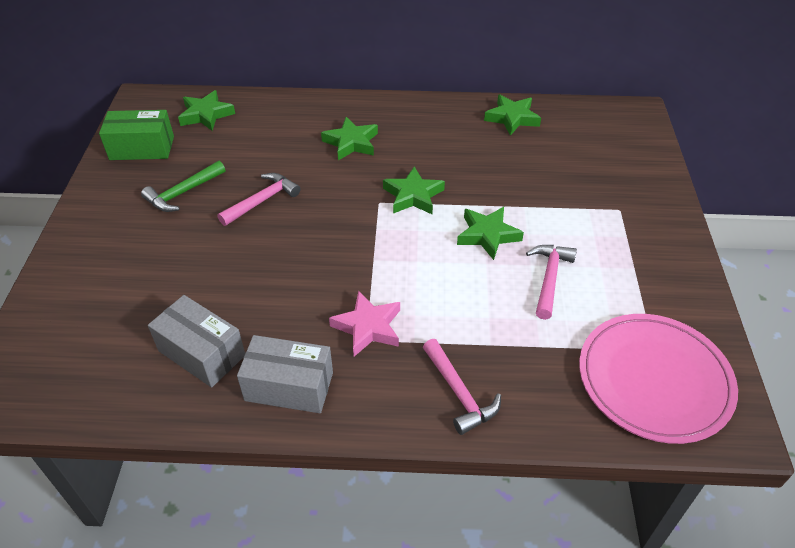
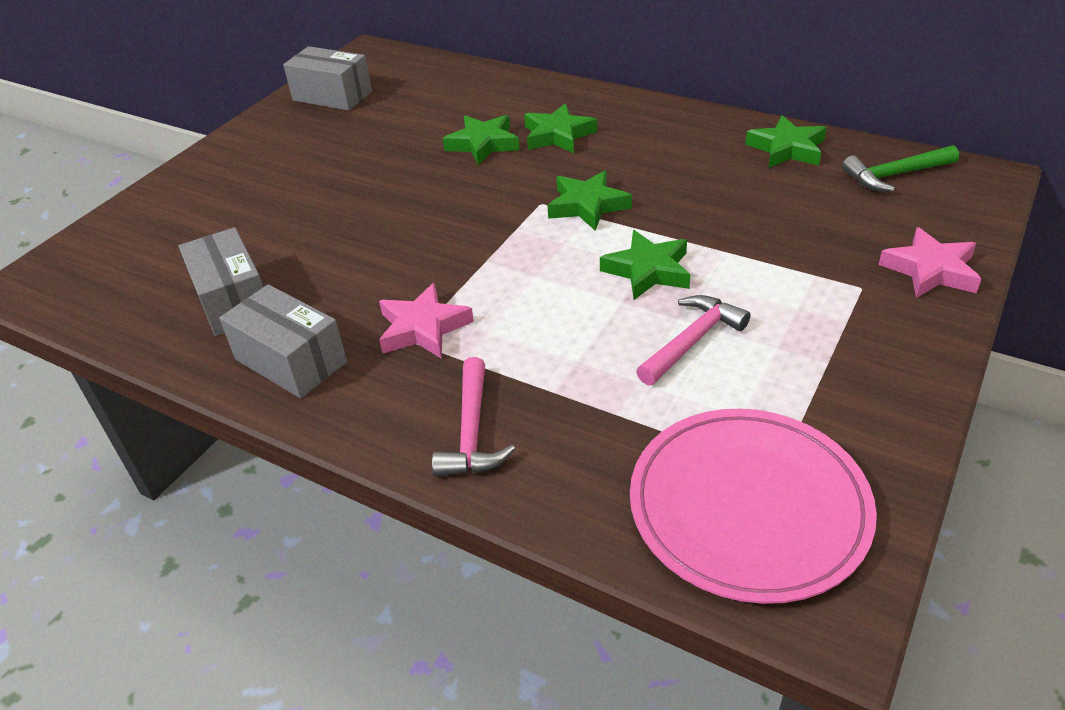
camera: 30 degrees right, 5 degrees down
(142, 148) = (332, 96): green box -> grey box
(183, 193) = (338, 145): green hammer -> green hammer (895, 175)
(206, 115) = (420, 77): green star -> green star (483, 144)
(262, 201) = (411, 171): pink hammer -> none
(648, 186) = (930, 270): none -> pink star

